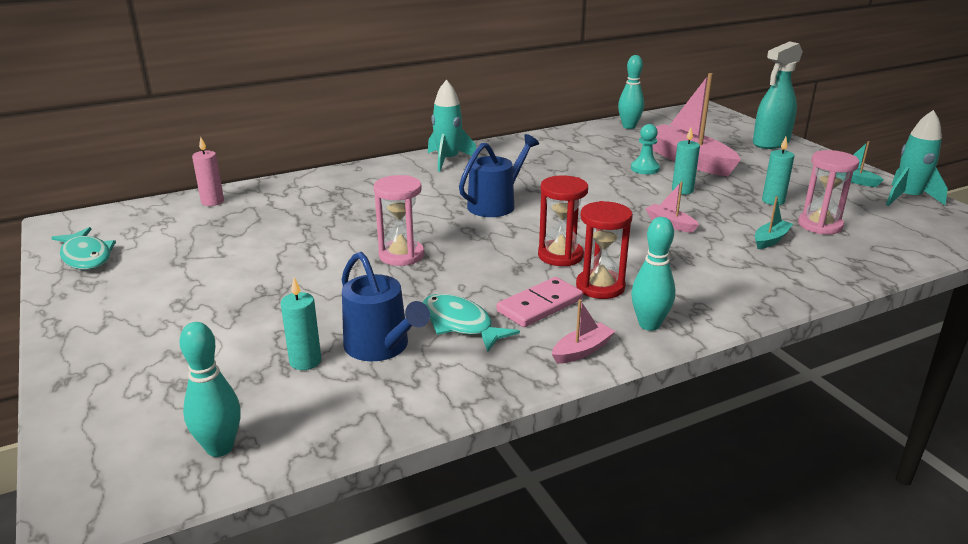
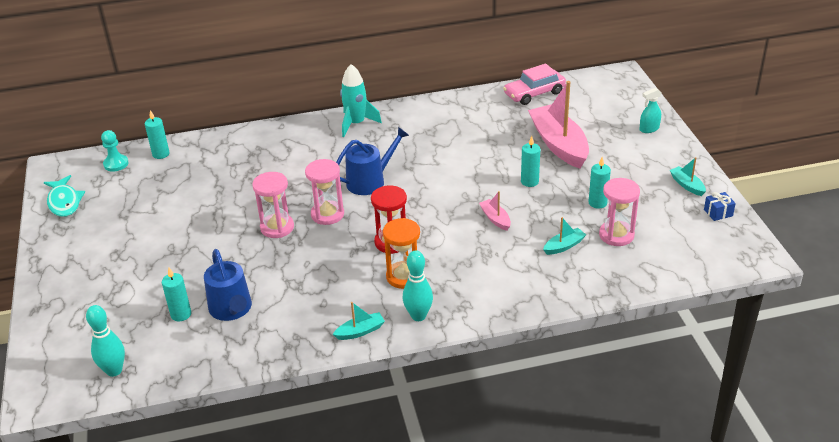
camera: 15 degrees right, 10 degrees up
(212, 202) = (161, 154): pink candle -> turquoise candle
(460, 324) = (290, 297): turquoise fish -> none
(461, 237) = (327, 214): none -> pink hourglass
(540, 305) = (352, 288): pink domino -> none
(582, 350) = (360, 331): pink boat -> turquoise boat
(600, 287) = (404, 276): red hourglass -> orange hourglass
(629, 126) = (534, 93): turquoise bowling pin -> pink car
(645, 169) = (514, 151): turquoise pawn -> turquoise pawn (116, 164)
(770, 143) = (649, 129): turquoise spray bottle -> turquoise spray bottle, size x0.52
(908, 198) = (718, 212): turquoise rocket -> blue gift

